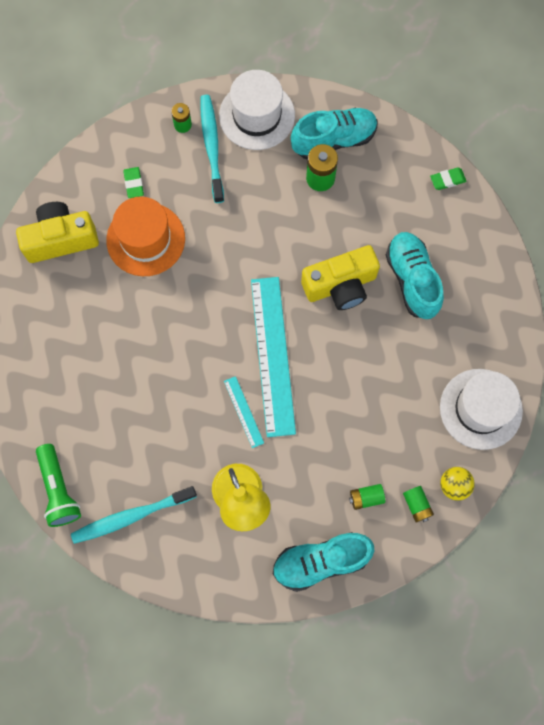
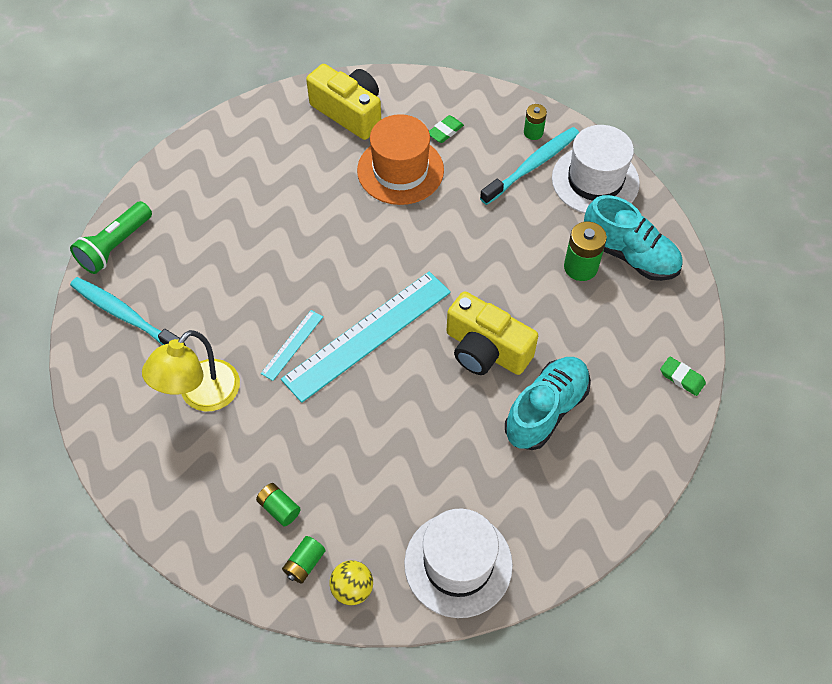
camera: 55 degrees right, 15 degrees down
(320, 561) = (183, 506): turquoise shoe -> none

